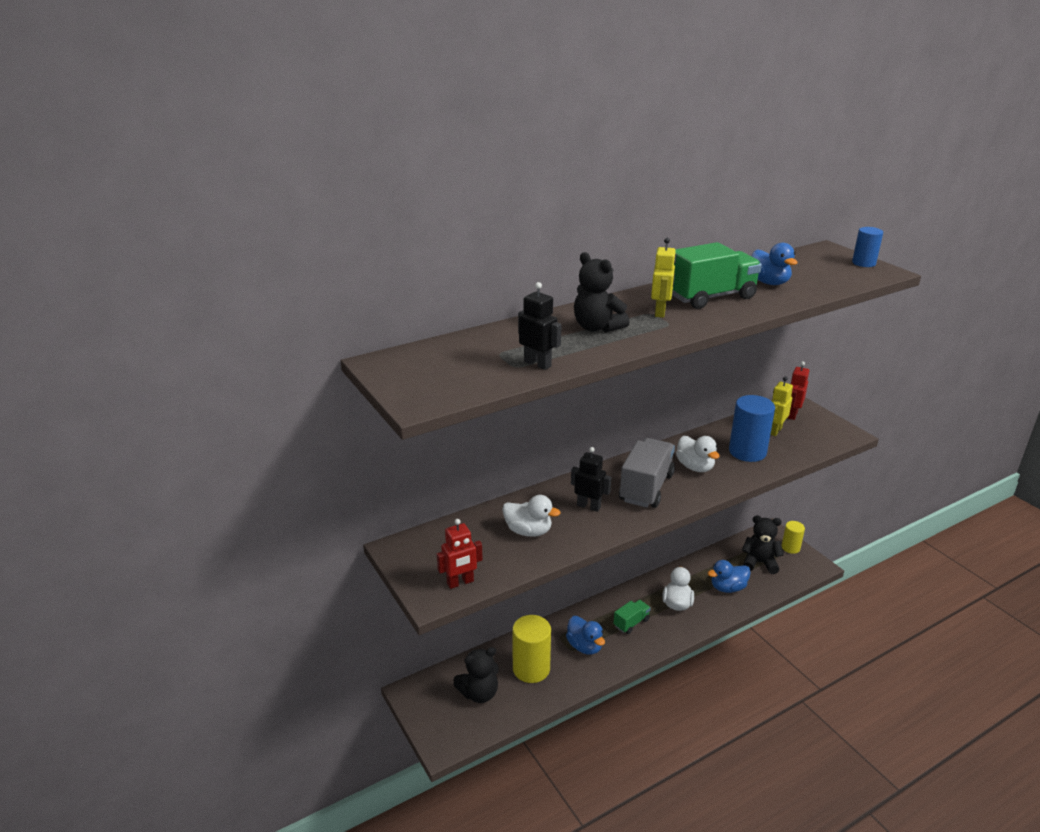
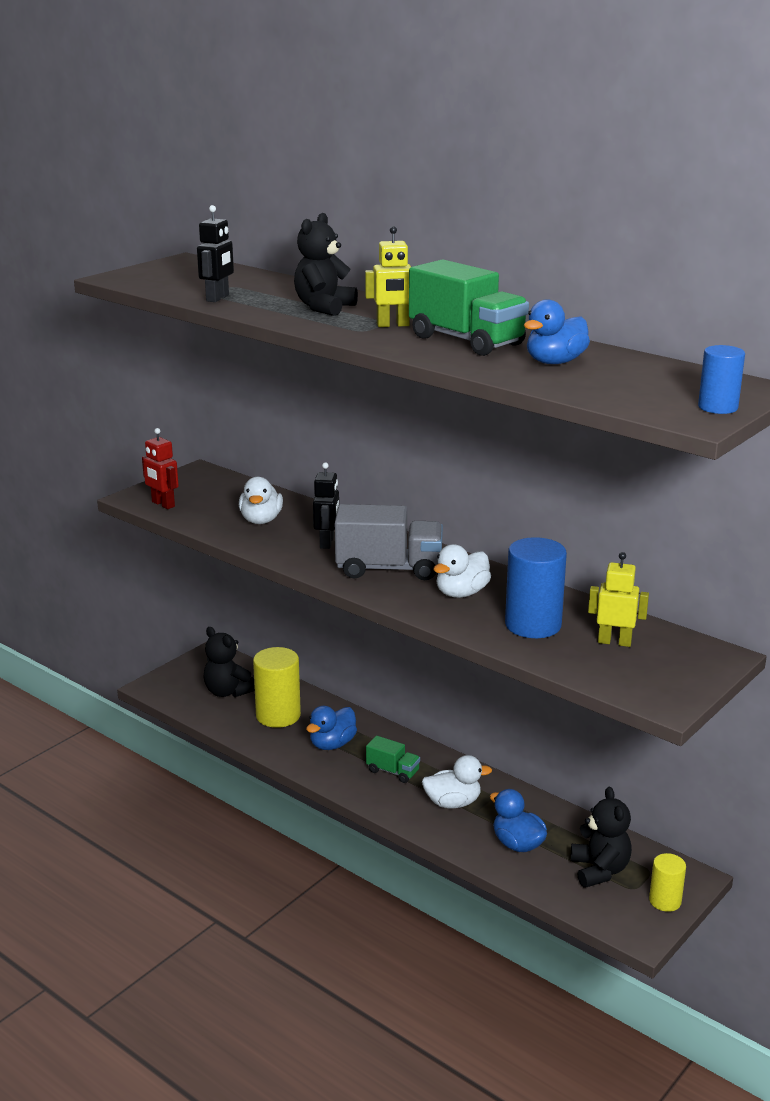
camera: 70 degrees right, 5 degrees down
(792, 414) = (681, 653): red robot -> none

